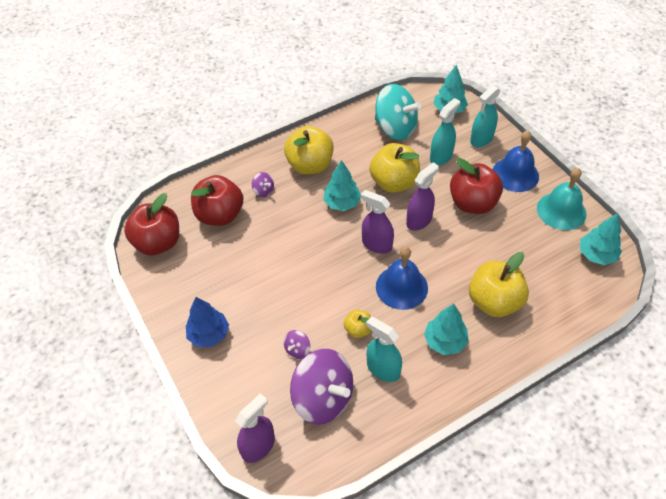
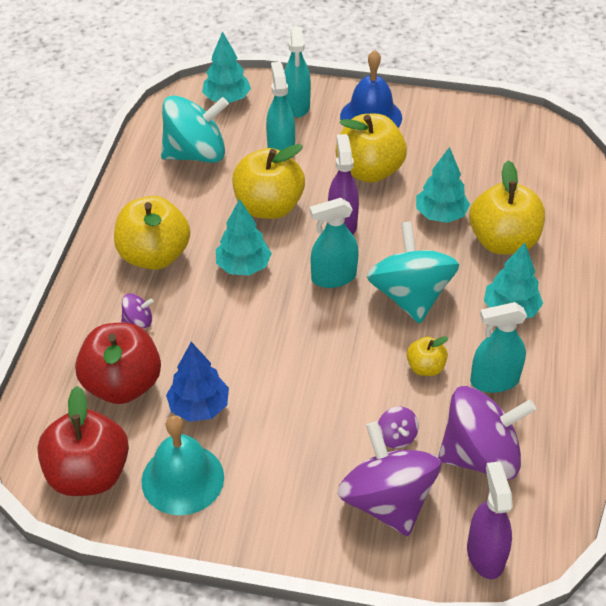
camera: 50 degrees left, 5 degrees down
(209, 334) = (288, 507): blue tree -> blue tree (199, 407)
(252, 375) = (387, 501): none -> purple spinning top
(376, 244) = (333, 277): purple spray bottle -> turquoise spray bottle
(401, 287) = (410, 296): blue bell -> turquoise spinning top
(472, 203) = (369, 171): red apple -> yellow apple
(561, 211) = (451, 120): turquoise bell -> turquoise bell (182, 479)
(596, 255) = (527, 137): turquoise tree -> turquoise tree (440, 215)

